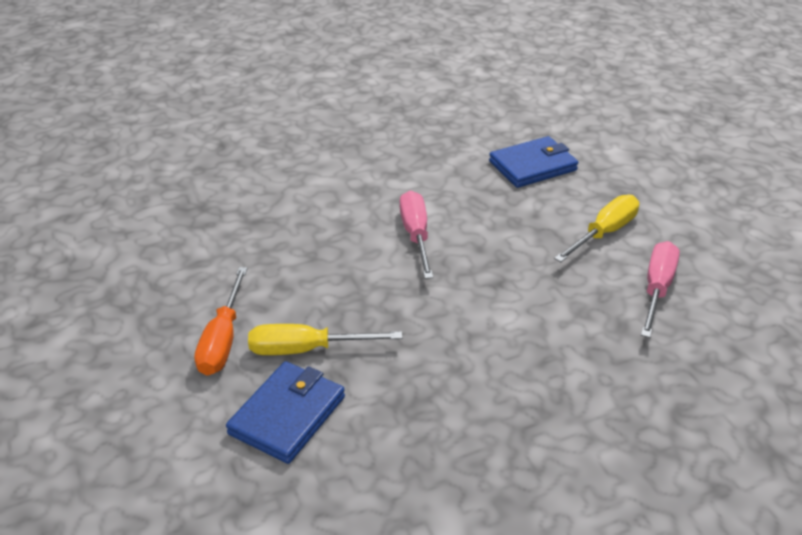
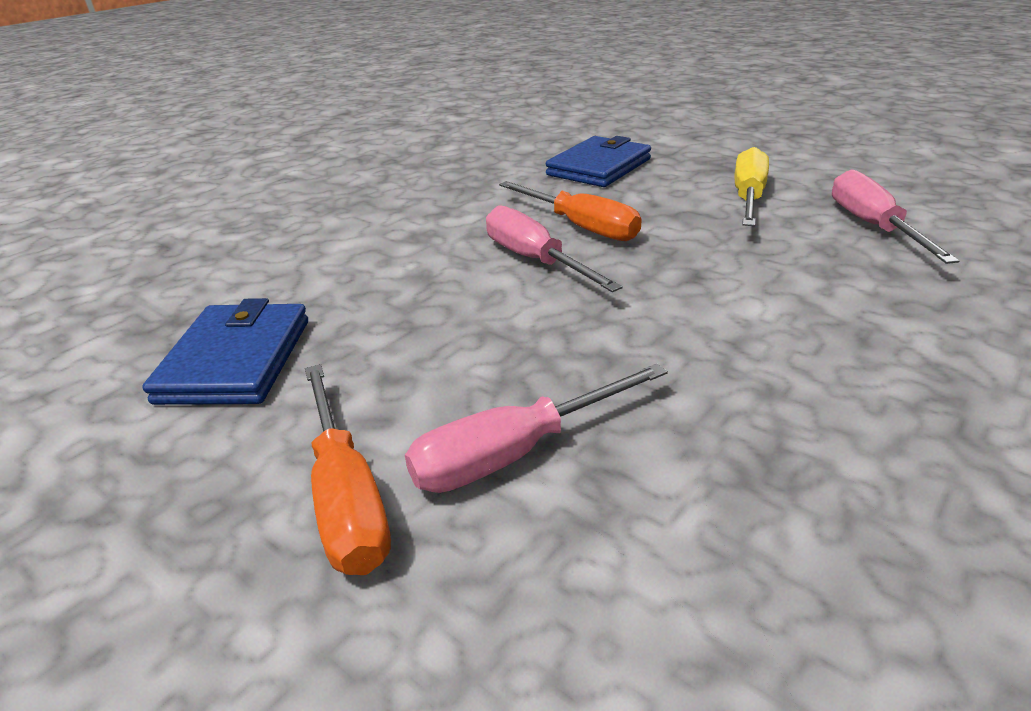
camera: 25 degrees left, 5 degrees down
(287, 415) = (584, 582): blue wallet -> blue wallet (236, 360)
(307, 349) = (516, 453): yellow screwdriver -> pink screwdriver
(468, 218) = (581, 227): none -> orange screwdriver

